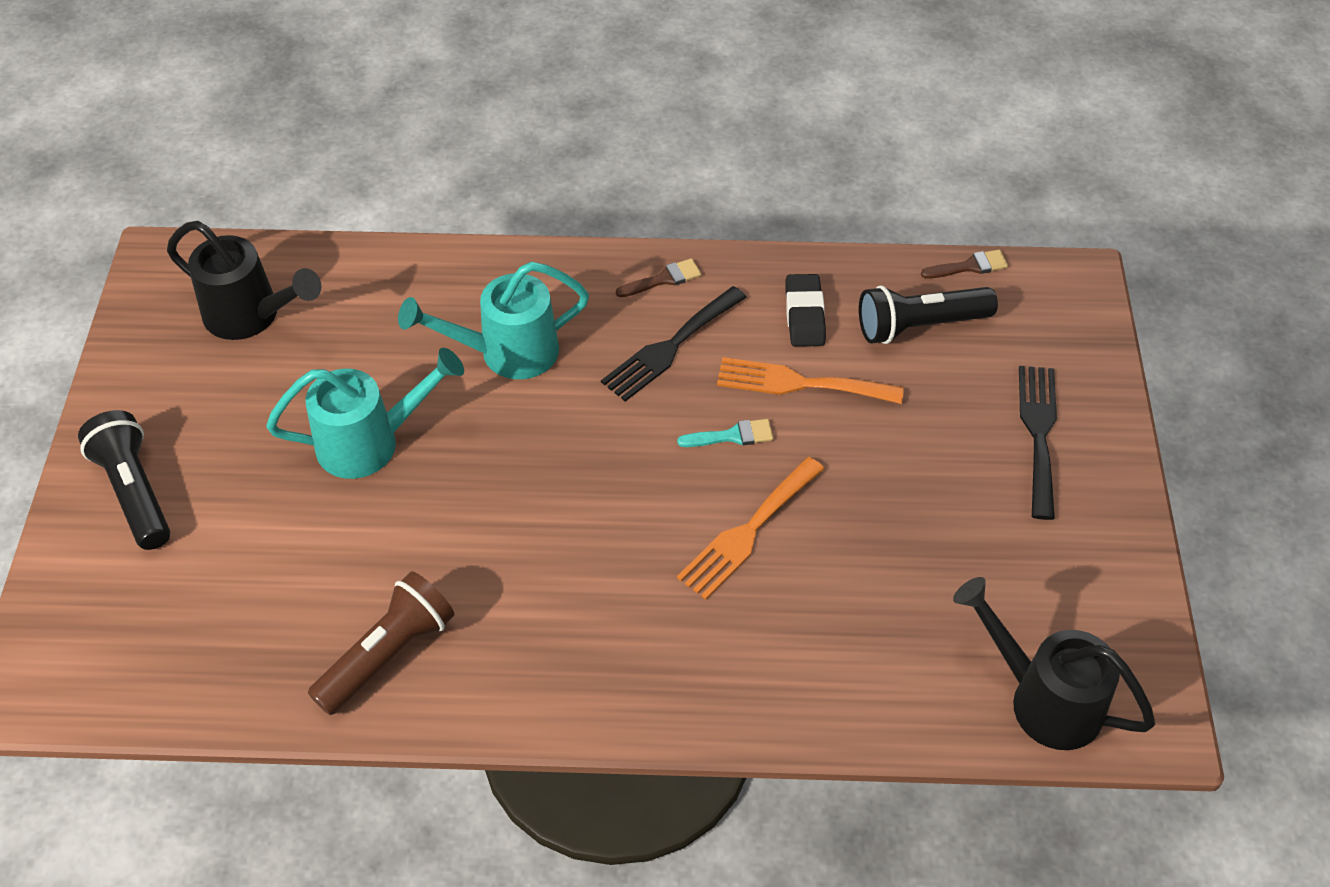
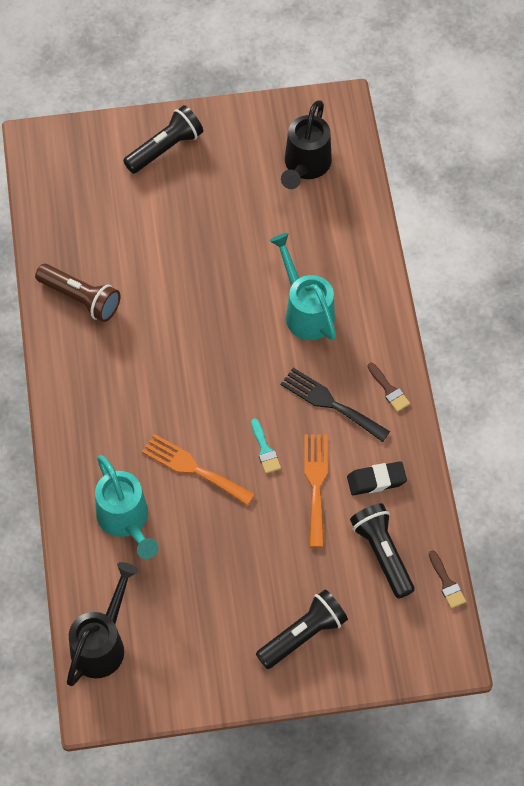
camera: 80 degrees right, 10 degrees up
(370, 443) = (221, 254): turquoise watering can -> turquoise watering can (125, 520)
(1038, 433) = (303, 635): black fork -> black flashlight

